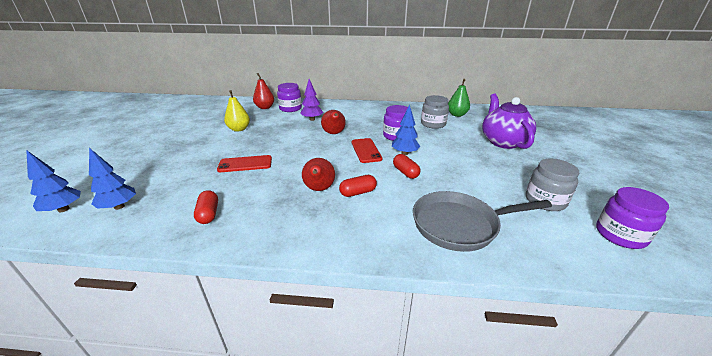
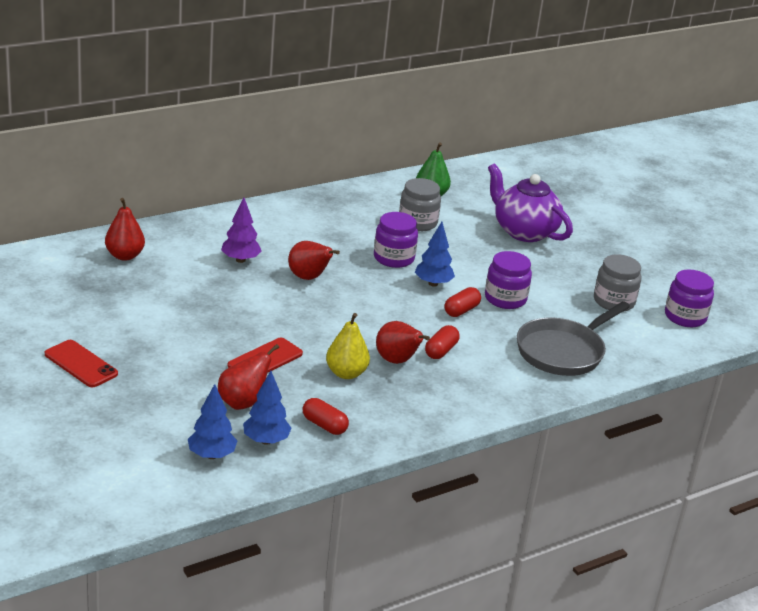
camera: 40 degrees left, 0 degrees up
(64, 209) = (152, 481): blue tree -> blue tree (266, 440)
(192, 182) = (242, 403): none -> red pear
(239, 129) = (159, 310): yellow pear -> yellow pear (346, 373)
(290, 108) = (172, 246): purple jar -> purple jar (505, 299)
(366, 150) = (384, 293): red phone -> red phone (81, 364)
(405, 172) = (461, 310): red capsule -> red capsule turned 75 degrees counterclockwise

